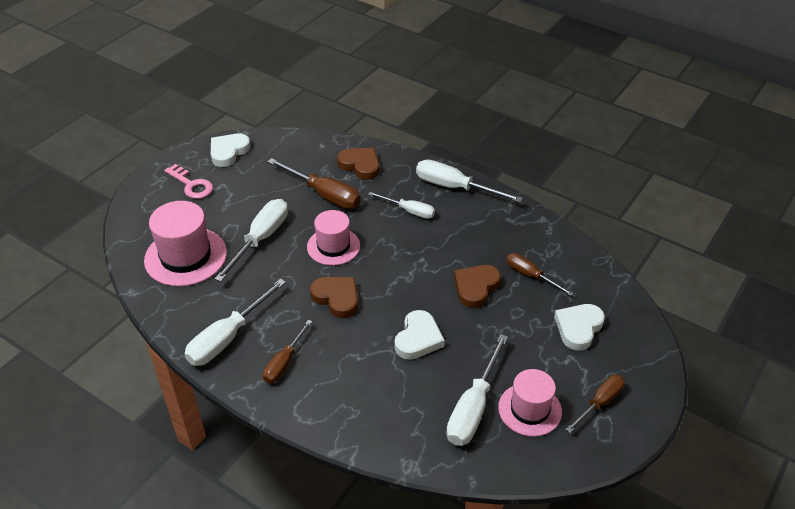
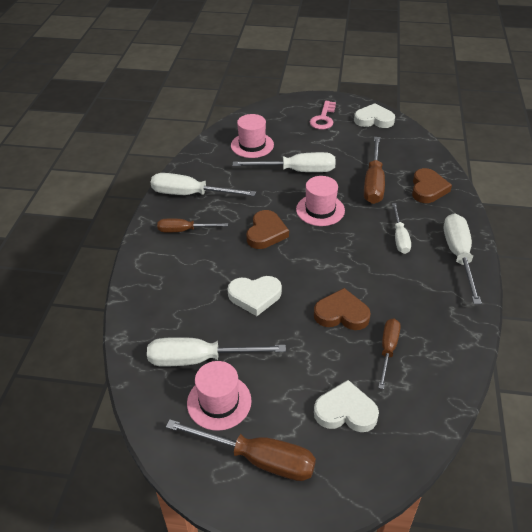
camera: 65 degrees right, 0 degrees up
(186, 256) = (252, 145): pink hat -> pink hat, size x0.66
(600, 402) = (258, 459): brown screwdriver -> brown screwdriver, size x1.60

